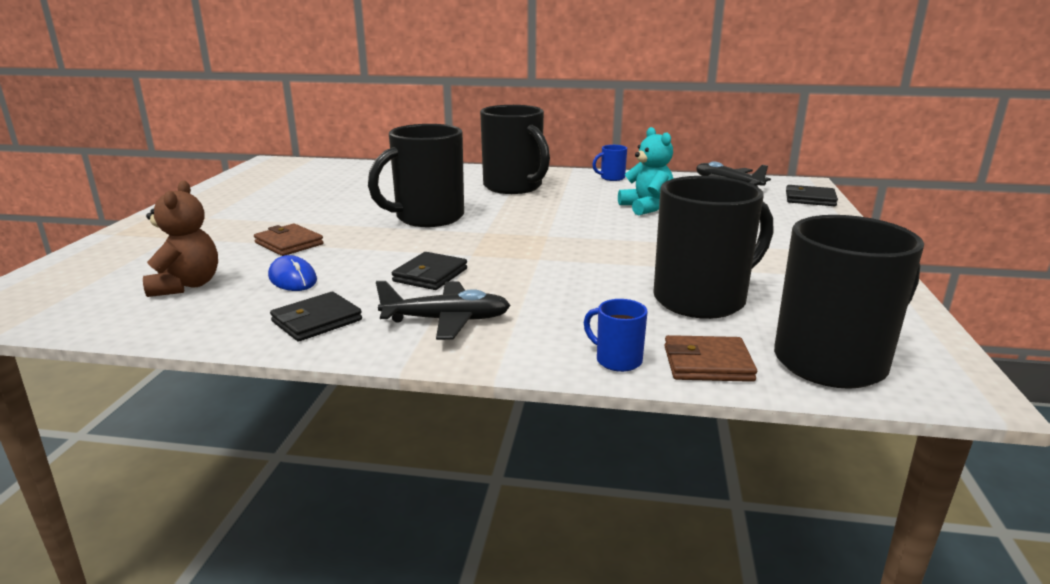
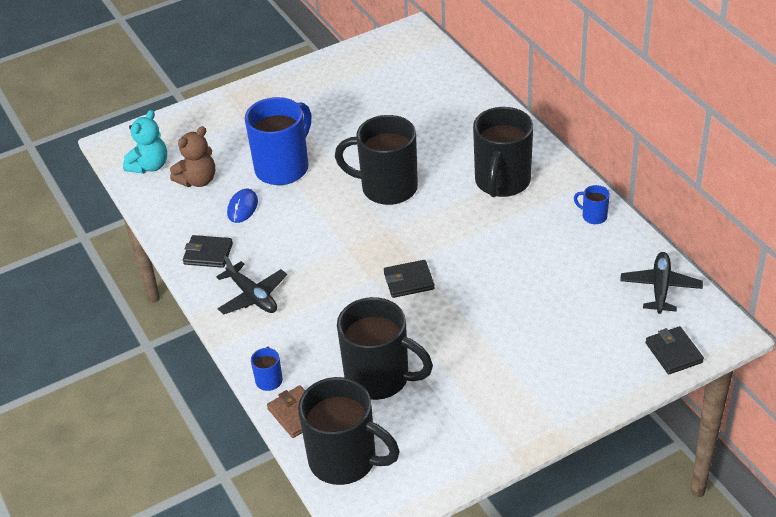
camera: 55 degrees right, 20 degrees up
(289, 243) = (283, 167): brown wallet -> blue mug
(430, 275) = (300, 252): black wallet -> black wallet (409, 281)
(646, 208) = (534, 273): turquoise teddy bear -> turquoise teddy bear (149, 166)

